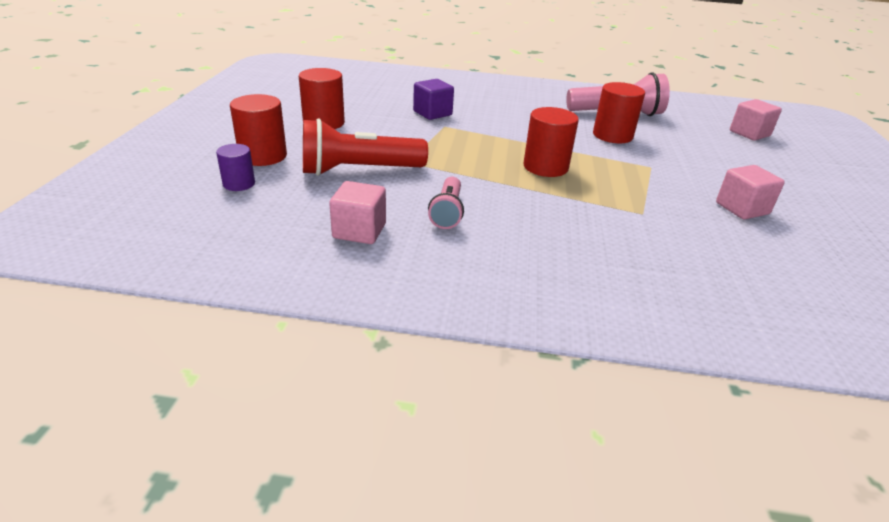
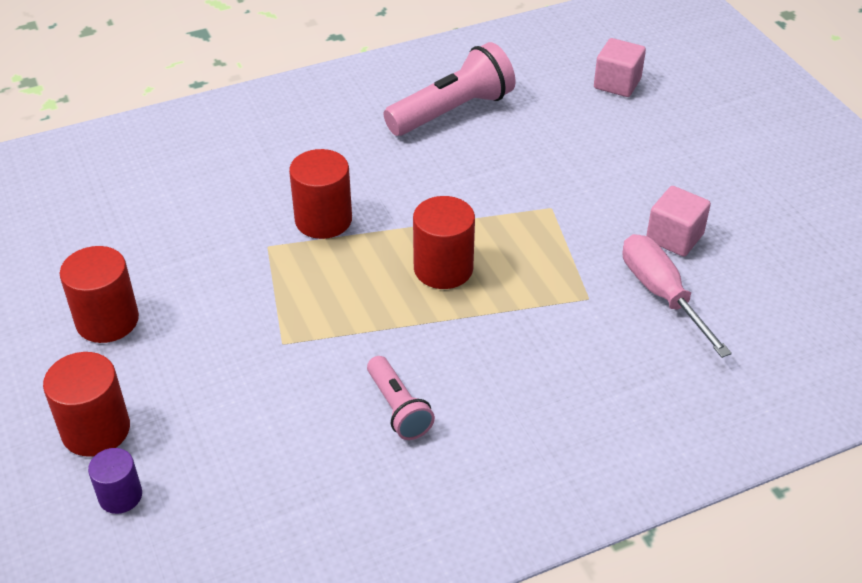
camera: 30 degrees left, 10 degrees up
(359, 170) = (240, 391): red flashlight -> none
(359, 231) = (332, 491): pink cube -> none
(432, 113) = (230, 225): purple cube -> none
(612, 135) = (476, 164): red cylinder -> red cylinder (323, 220)
(707, 231) = (662, 294): none -> pink screwdriver

